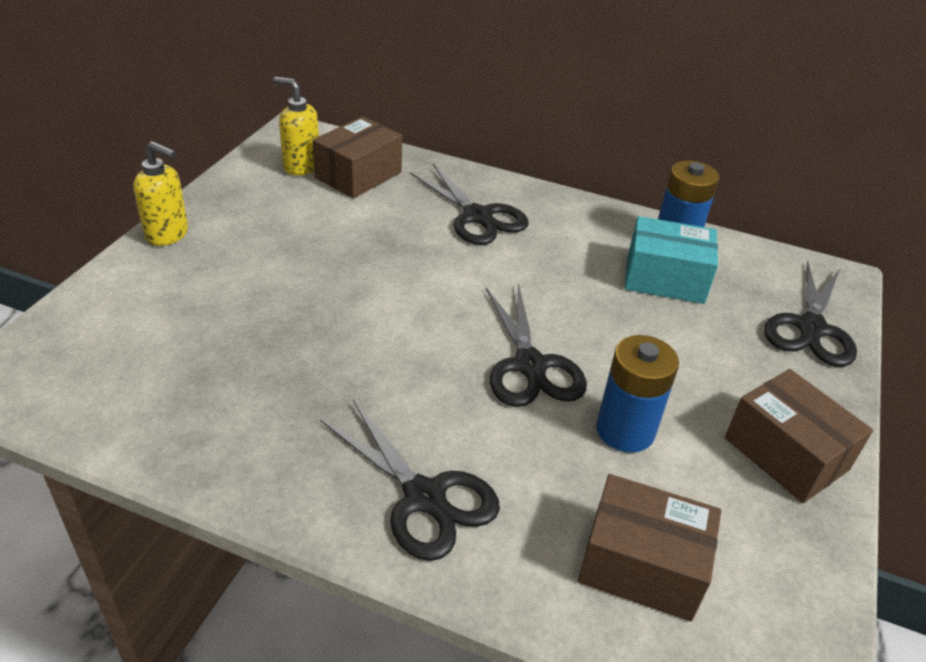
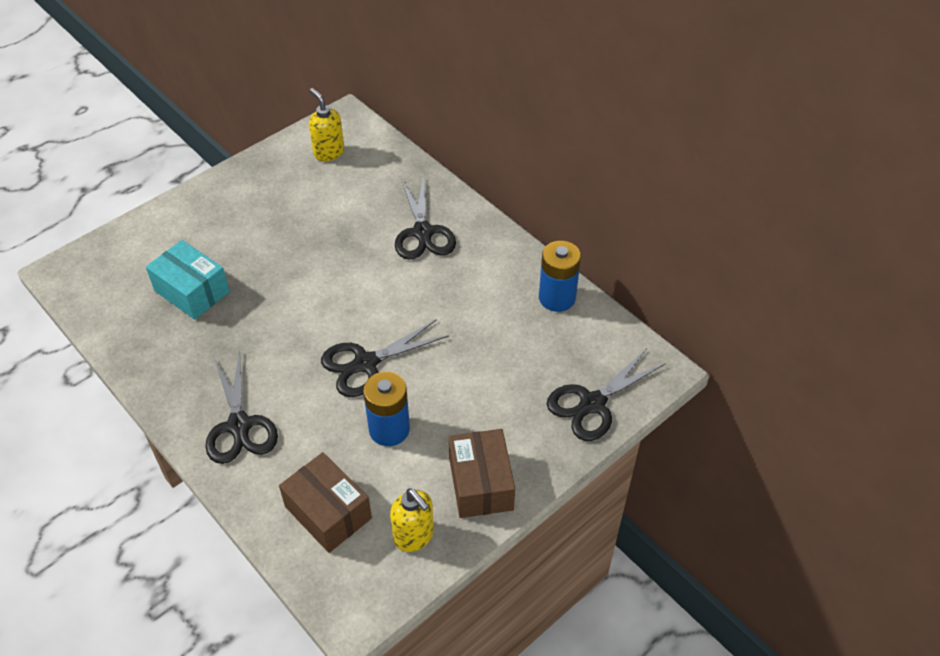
camera: 30 degrees right, 10 degrees up
(167, 234) = (208, 190): yellow soap dispenser -> yellow soap dispenser (414, 536)
(358, 175) = (364, 171): brown box -> none
(530, 365) = (366, 363): black scissors -> black scissors turned 45 degrees clockwise
(665, 278) = (518, 328): turquoise box -> turquoise box (192, 291)

